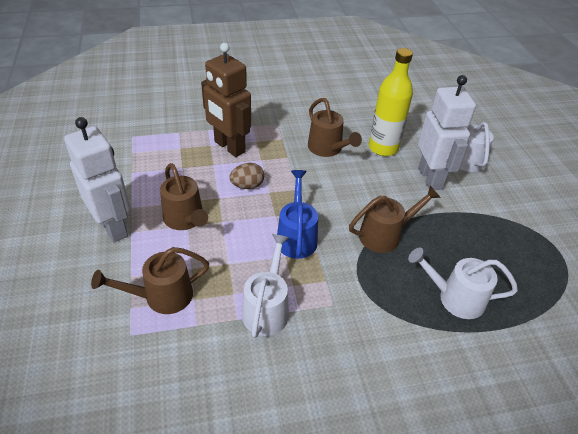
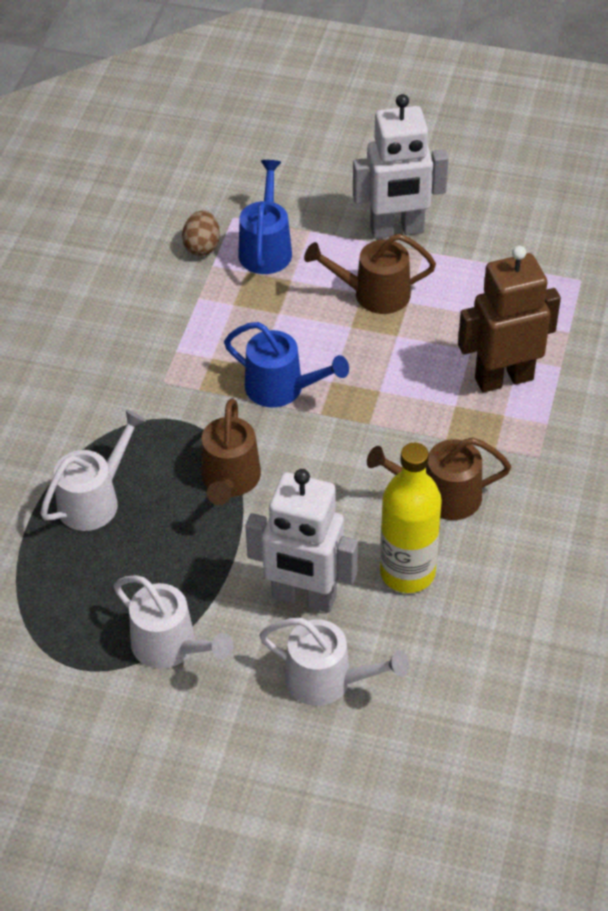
camera: 120 degrees right, 5 degrees up
(161, 296) = (266, 248): brown watering can -> blue watering can
(247, 186) = (405, 372): brown egg -> brown egg (202, 246)
(267, 308) = (196, 325): white watering can -> white watering can (171, 647)

